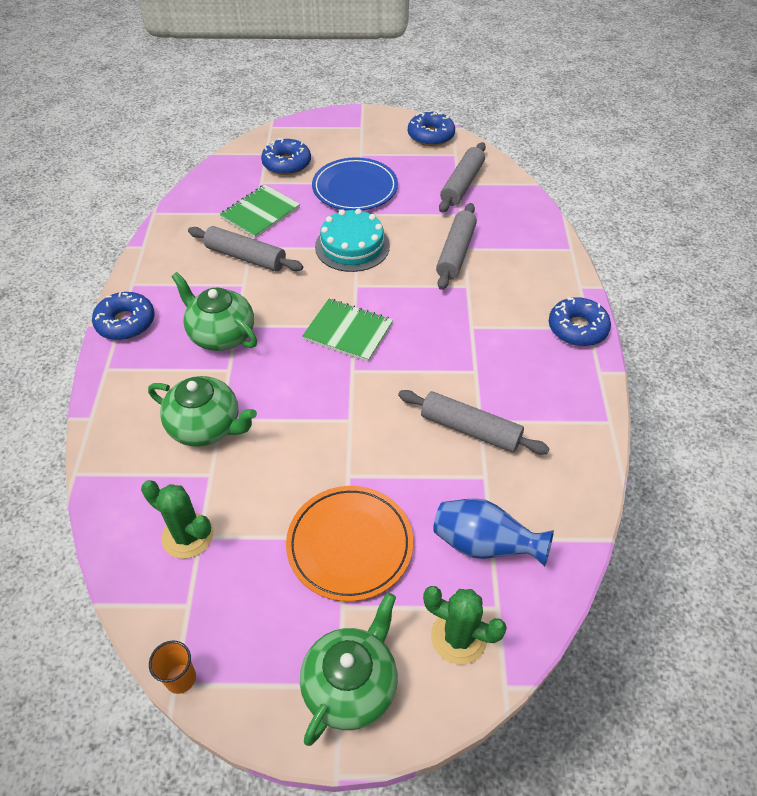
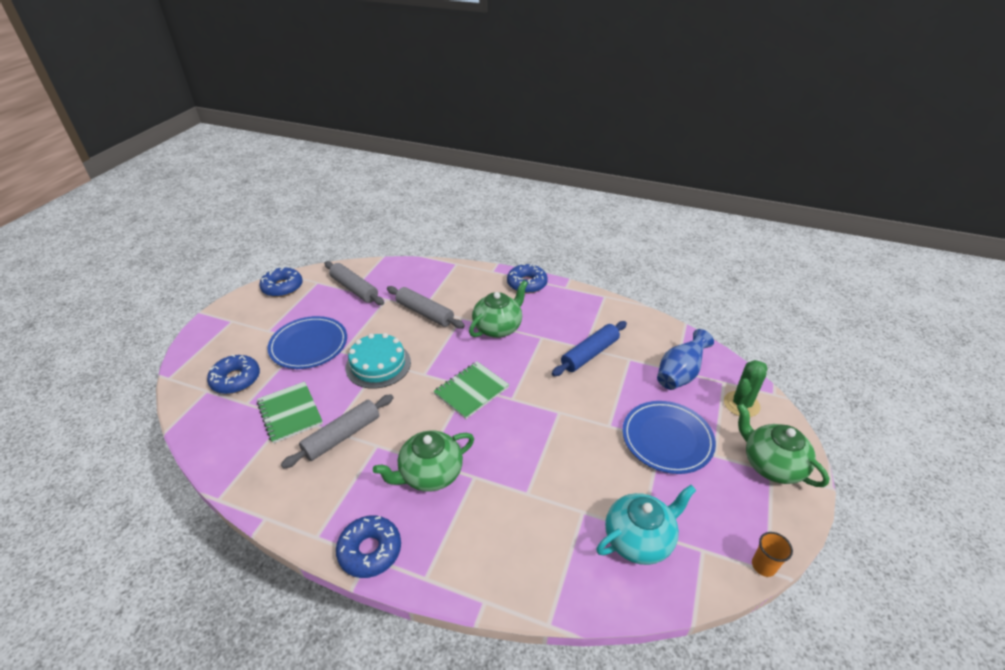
camera: 70 degrees left, 10 degrees down
(187, 536) = (639, 539): green cactus -> turquoise teapot
(206, 427) = (531, 505): green teapot -> green teapot (498, 327)
(350, 544) = (667, 439): orange plate -> blue plate
(470, 429) = (589, 354): grey rolling pin -> blue rolling pin

